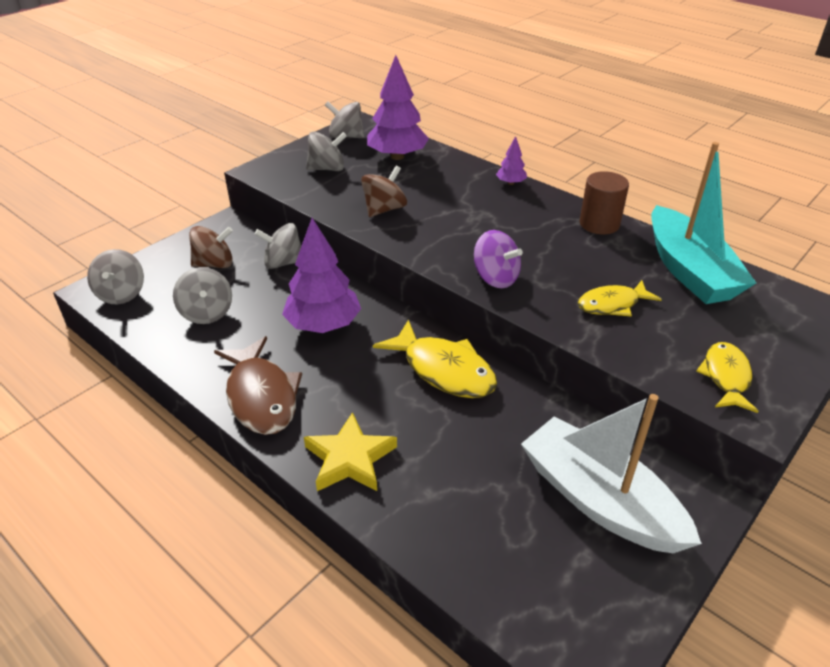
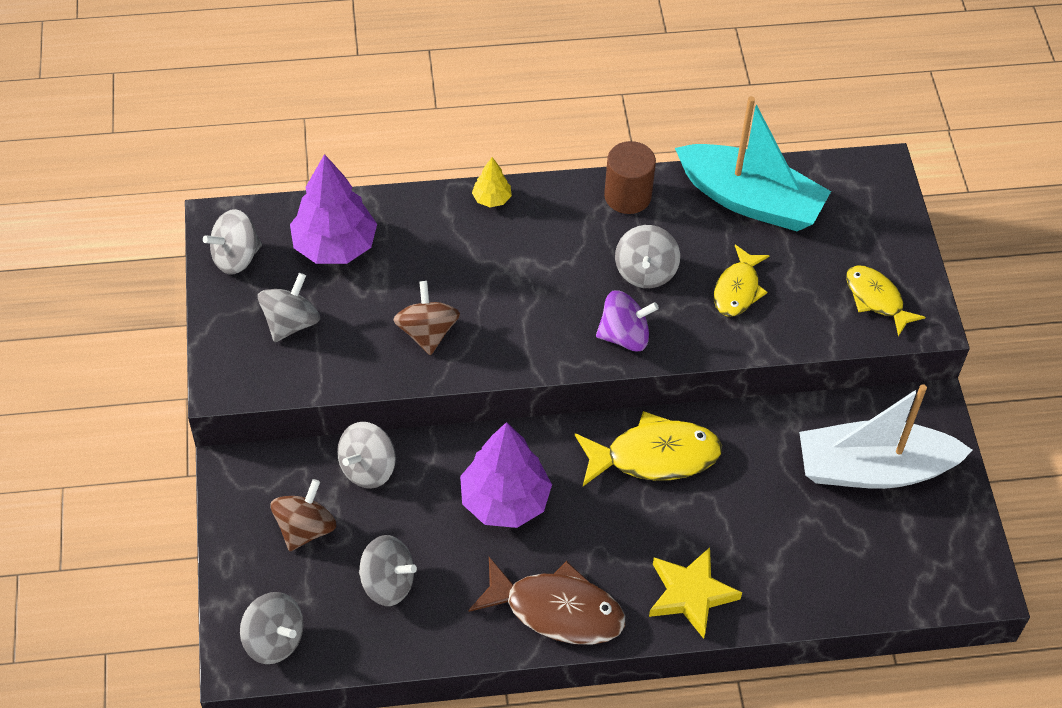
camera: 50 degrees left, 15 degrees up
(511, 183) = (492, 199): purple tree -> yellow tree
(557, 260) = (645, 272): none -> grey spinning top

